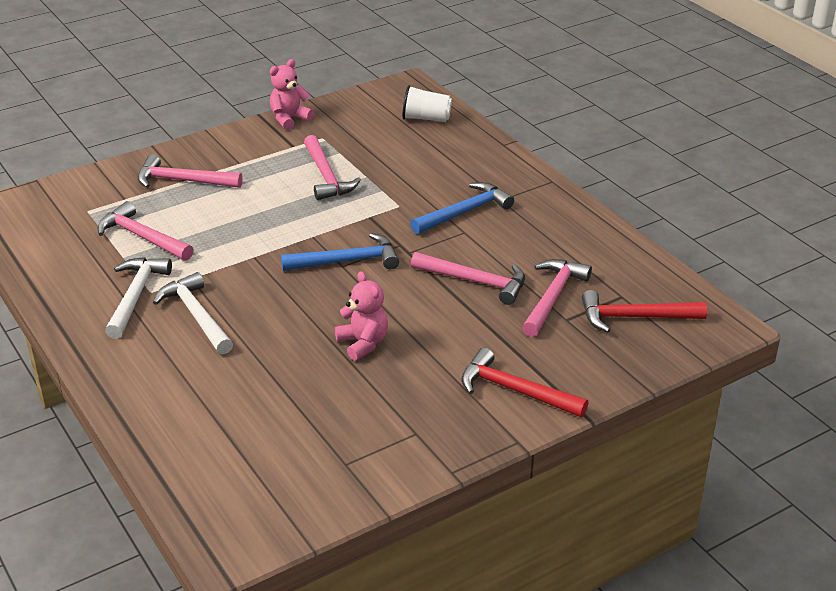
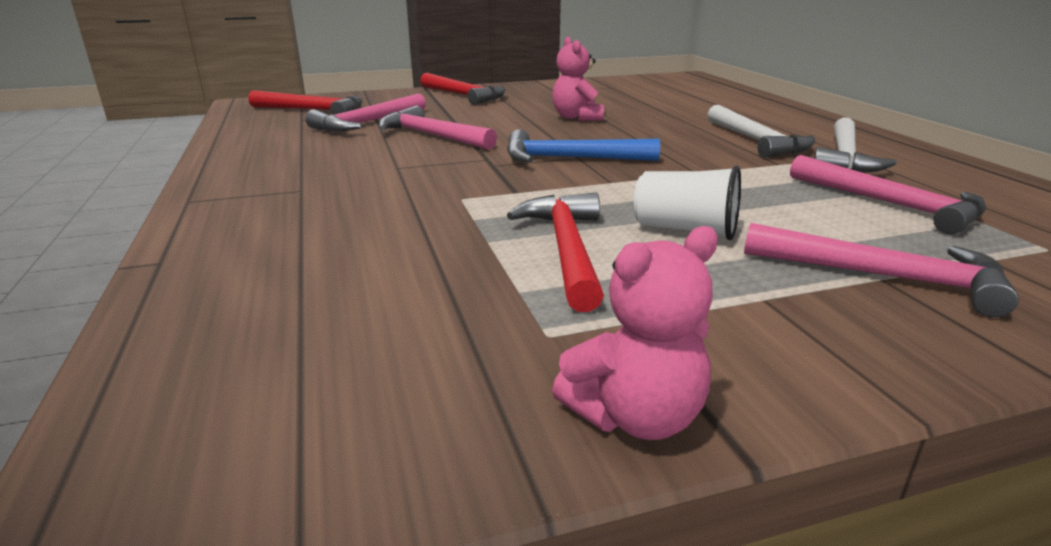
camera: 165 degrees left, 10 degrees down
(326, 176) = (566, 249): pink hammer -> red hammer
(426, 118) = (230, 350): white cup -> white cup (685, 230)
(465, 212) = (372, 182): blue hammer -> none

